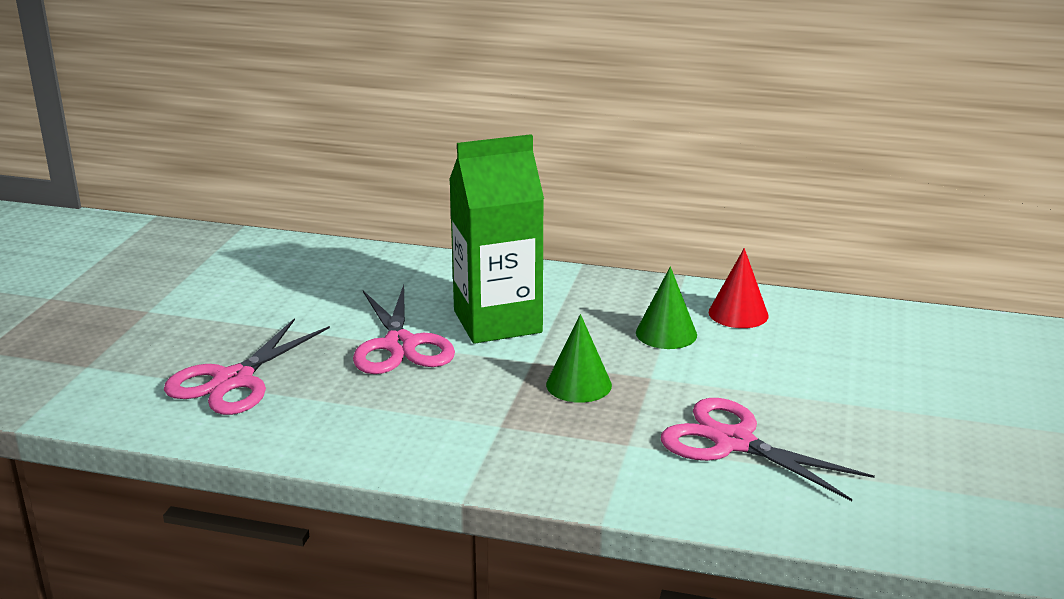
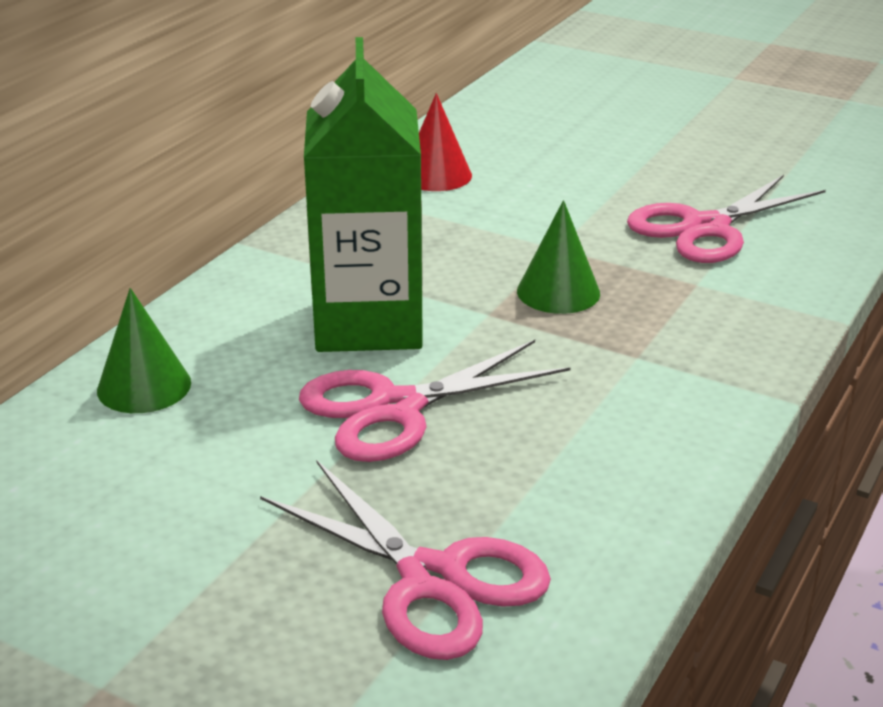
camera: 75 degrees left, 5 degrees up
(399, 345) = (395, 408): pink scissors -> pink scissors turned 150 degrees clockwise
(666, 333) = (461, 221): green cone -> green cone (144, 386)

